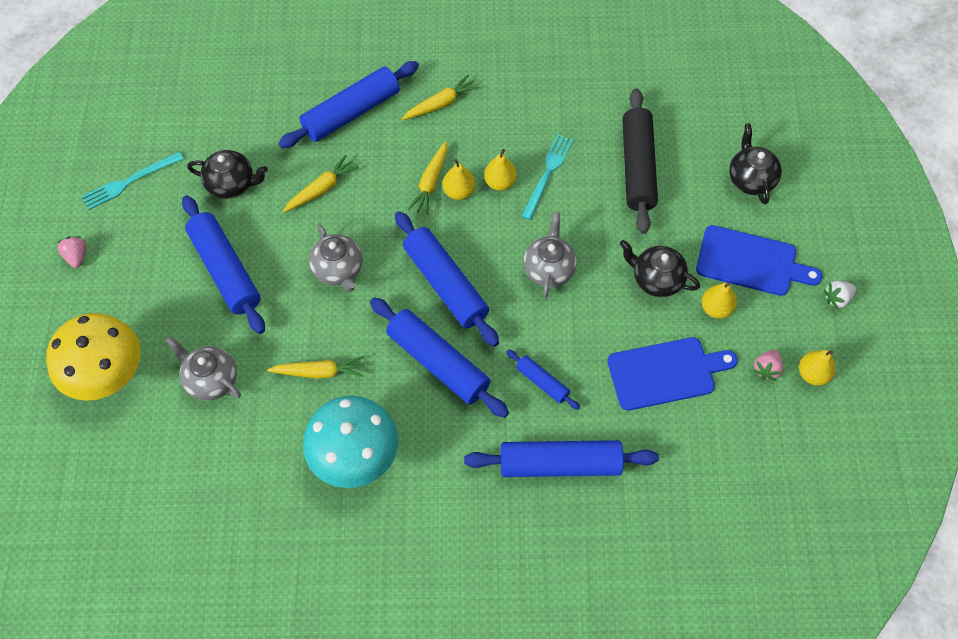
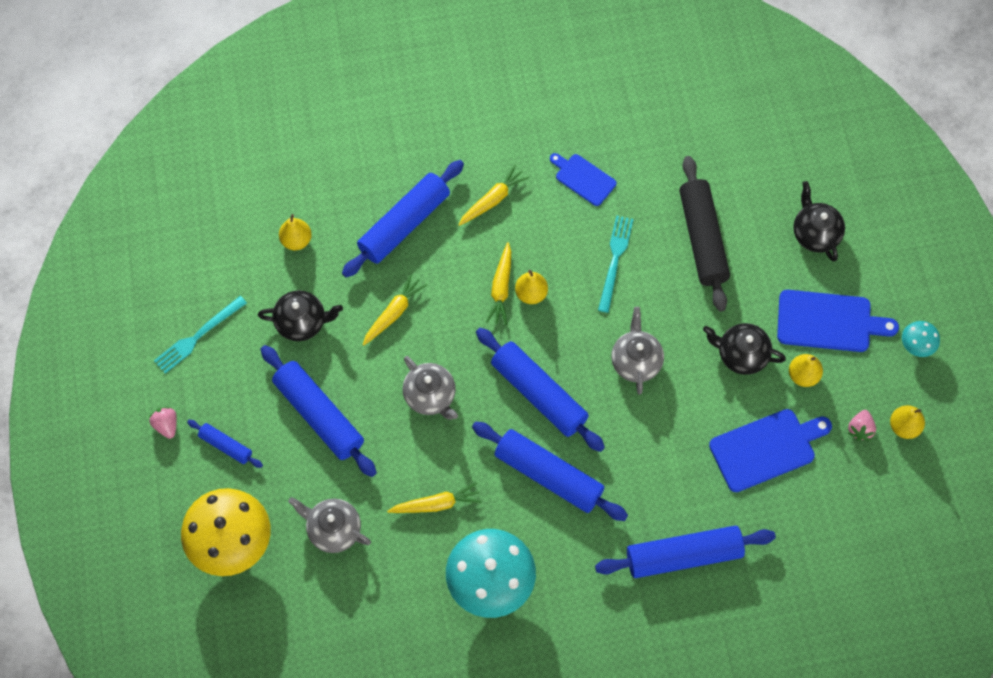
camera: 10 degrees left, 5 degrees up
(500, 182) = (570, 277): yellow pear -> yellow pear (296, 240)
(532, 98) = (583, 178): none -> blue cutting board
(542, 382) = (651, 478): blue rolling pin -> blue rolling pin (226, 446)
(837, 299) = (916, 346): white strawberry -> turquoise mushroom

